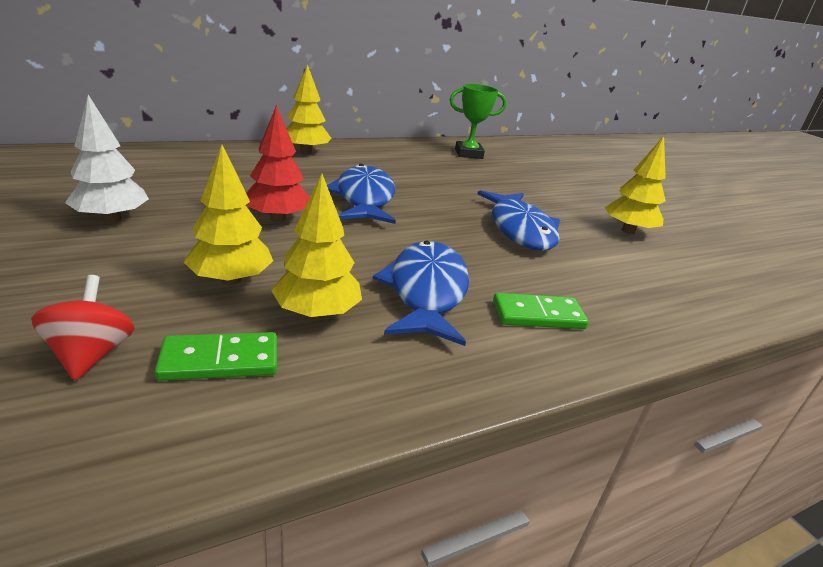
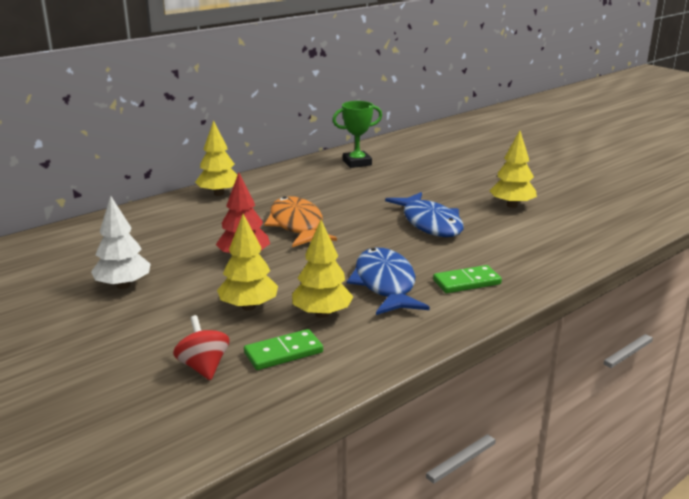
camera: 10 degrees left, 5 degrees down
(364, 198) = (297, 225): blue fish -> orange fish

